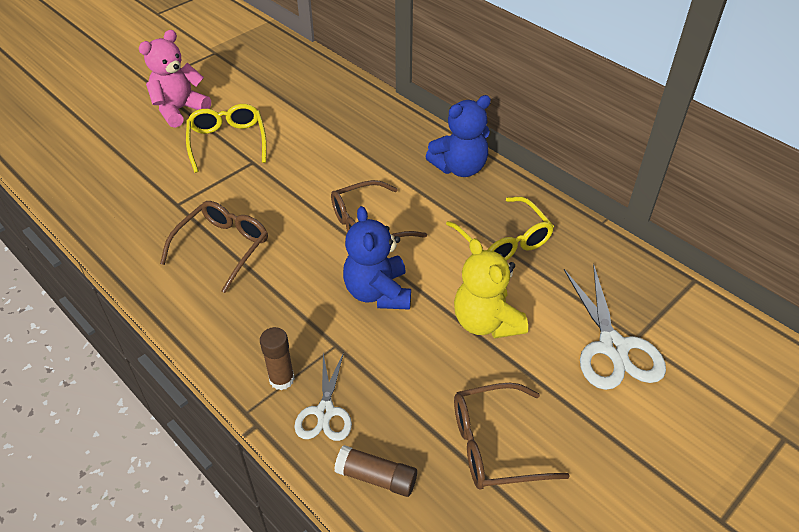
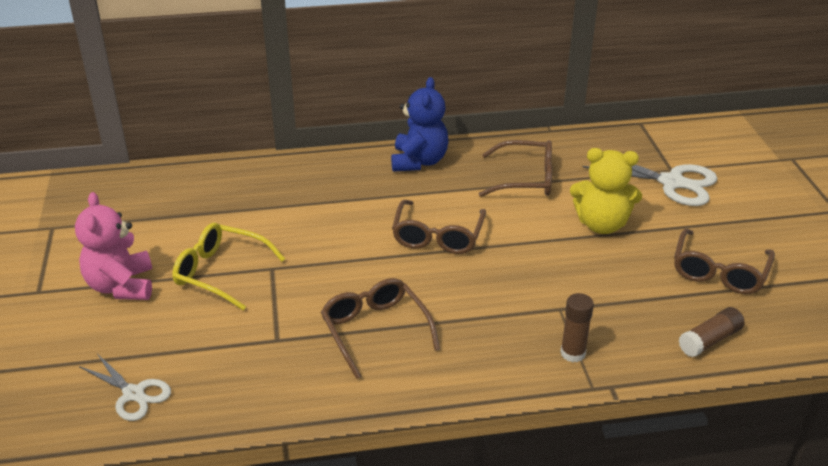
camera: 55 degrees left, 10 degrees down
(325, 412) = (627, 342): white scissors -> white scissors (133, 394)
(378, 292) = (521, 263): blue teddy bear -> none
(504, 241) = (525, 179): yellow glasses -> brown glasses

